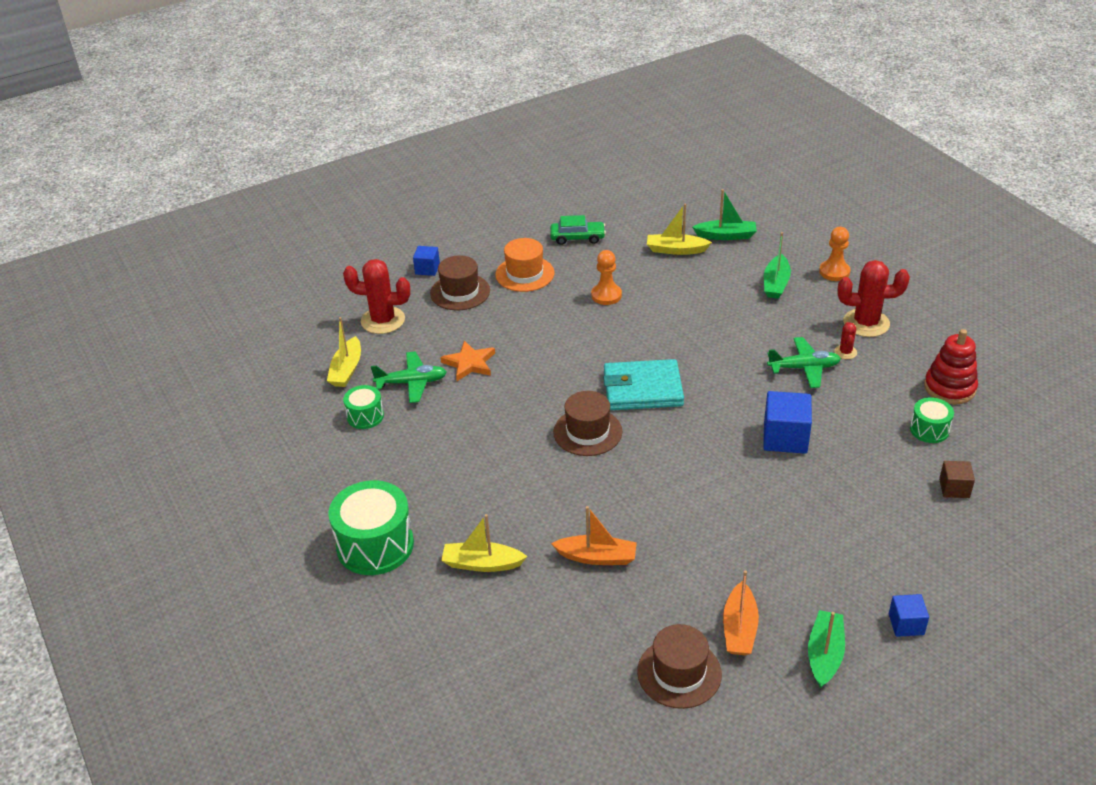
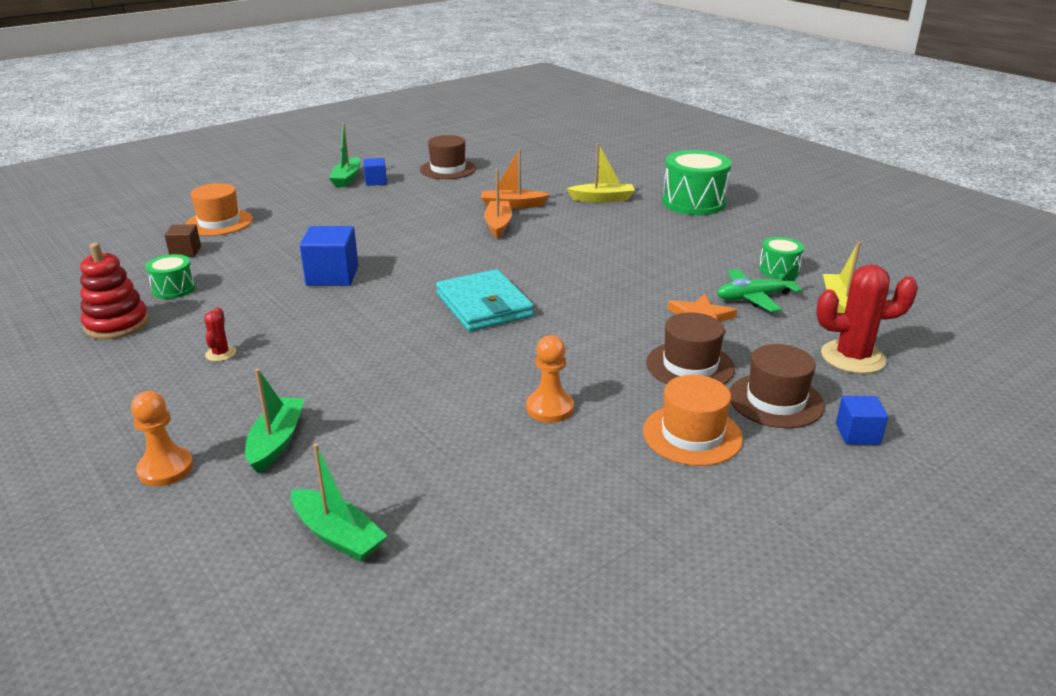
camera: 170 degrees right, 10 degrees down
(577, 238) = (629, 512): green car -> none
(587, 432) = (539, 270): brown hat -> brown hat (690, 366)
(642, 389) = (484, 305): turquoise wallet -> turquoise wallet turned 75 degrees clockwise
(676, 250) = (439, 496): yellow boat -> none
(726, 236) = (338, 535): green boat -> green boat turned 135 degrees counterclockwise
(739, 628) = (404, 184): orange boat -> orange boat (498, 225)
(804, 368) = (284, 334): green plane -> none
(866, 323) = (168, 390): red cactus -> none
(906, 624) = (282, 190): blue cube -> blue cube (376, 181)
(949, 546) = (219, 222): none -> orange hat

